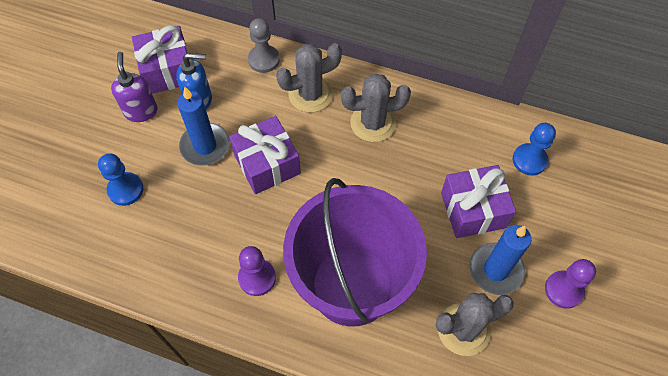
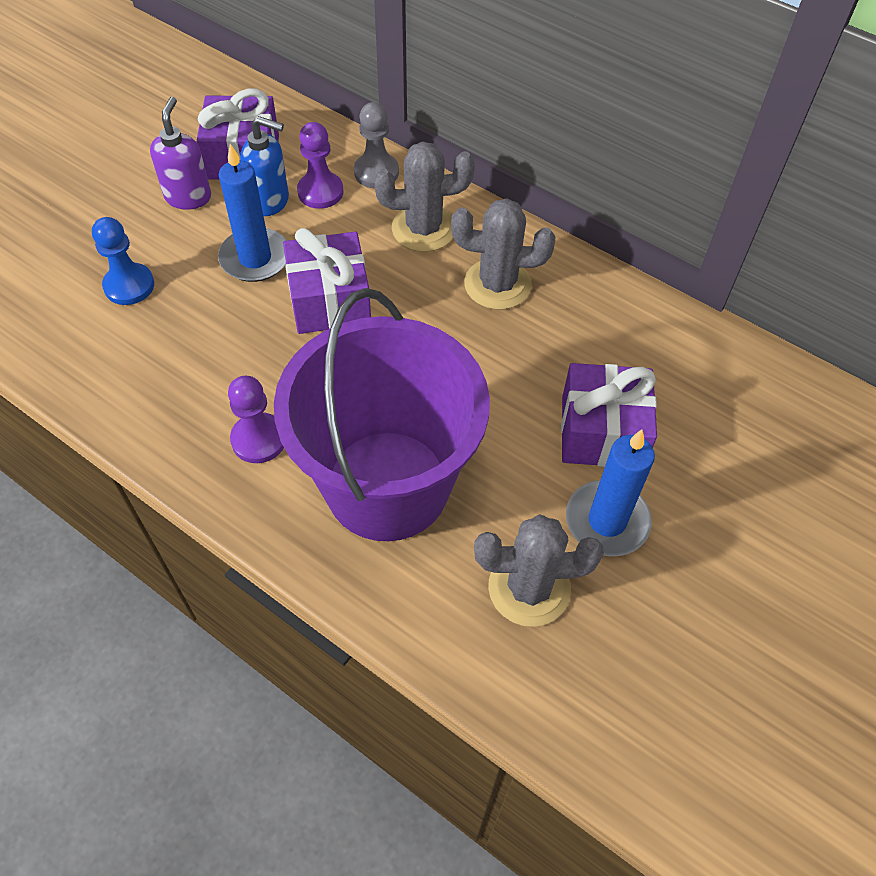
camera: 15 degrees right, 5 degrees down
(529, 160) = (711, 387): blue pawn -> none
(563, 290) = (702, 576): purple pawn -> purple pawn (320, 192)

